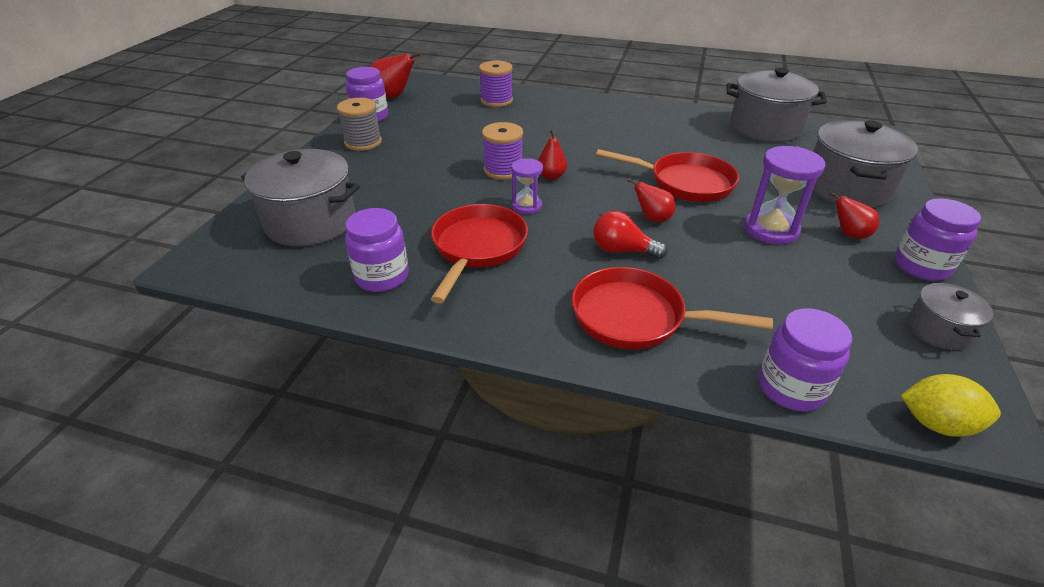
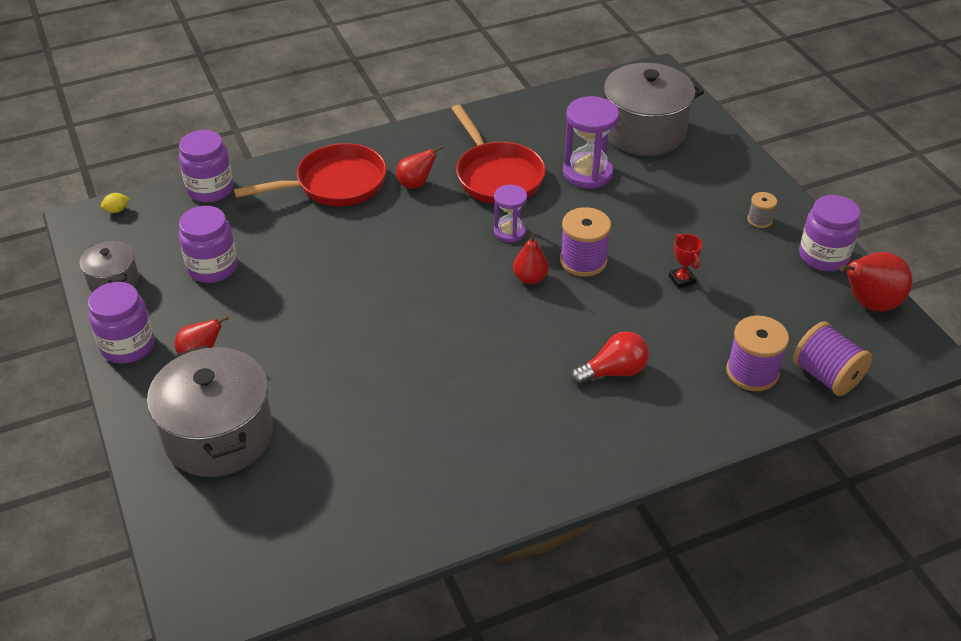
camera: 140 degrees right, 5 degrees up
(363, 142) = (759, 220): grey spool -> grey spool, size x0.55
(382, 277) = (529, 126): purple jar -> purple jar (213, 267)
(462, 139) = (682, 280): none -> red trophy
(466, 88) = (826, 376): none -> purple spool
(622, 250) = (388, 230): red light bulb -> red light bulb (613, 372)
(652, 218) = (391, 277): red pear -> red pear (416, 184)
(685, 183) = (395, 343): red pan -> none
(765, 128) = (367, 525): grey pot -> none
(771, 230) = (277, 321): purple hourglass -> purple hourglass (587, 173)
(936, 423) = (117, 210): yellow lemon -> yellow lemon, size x0.49

